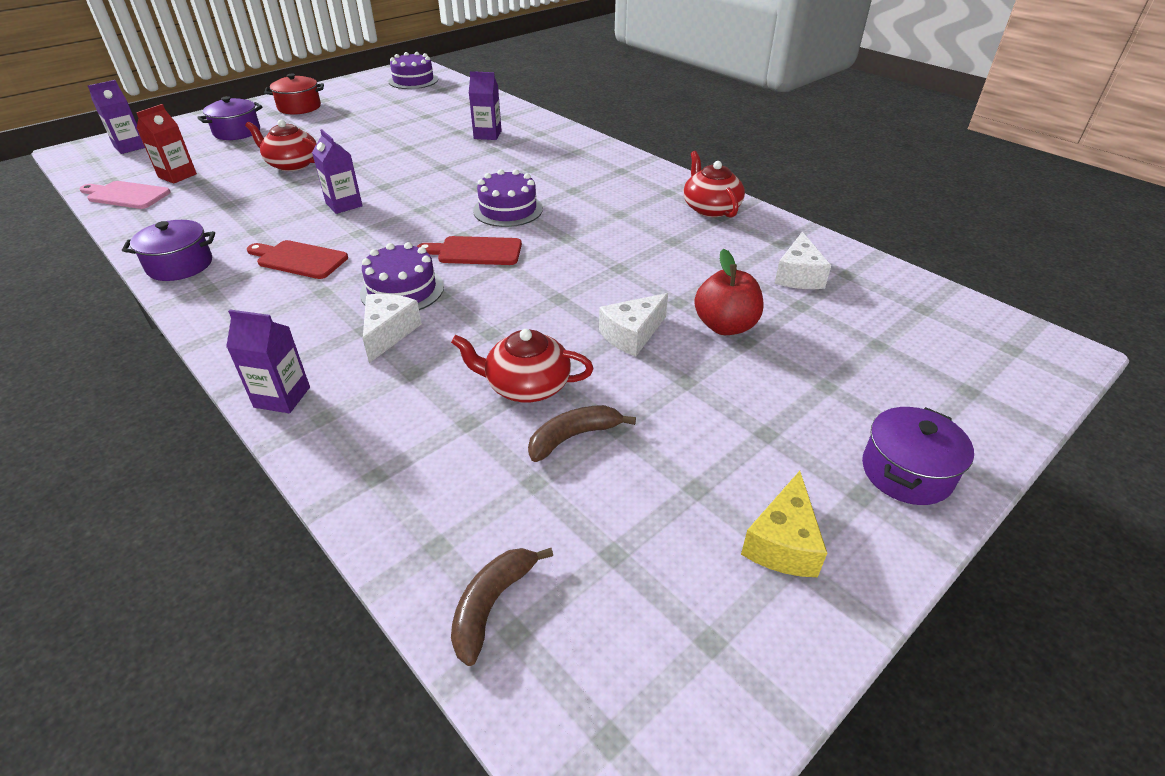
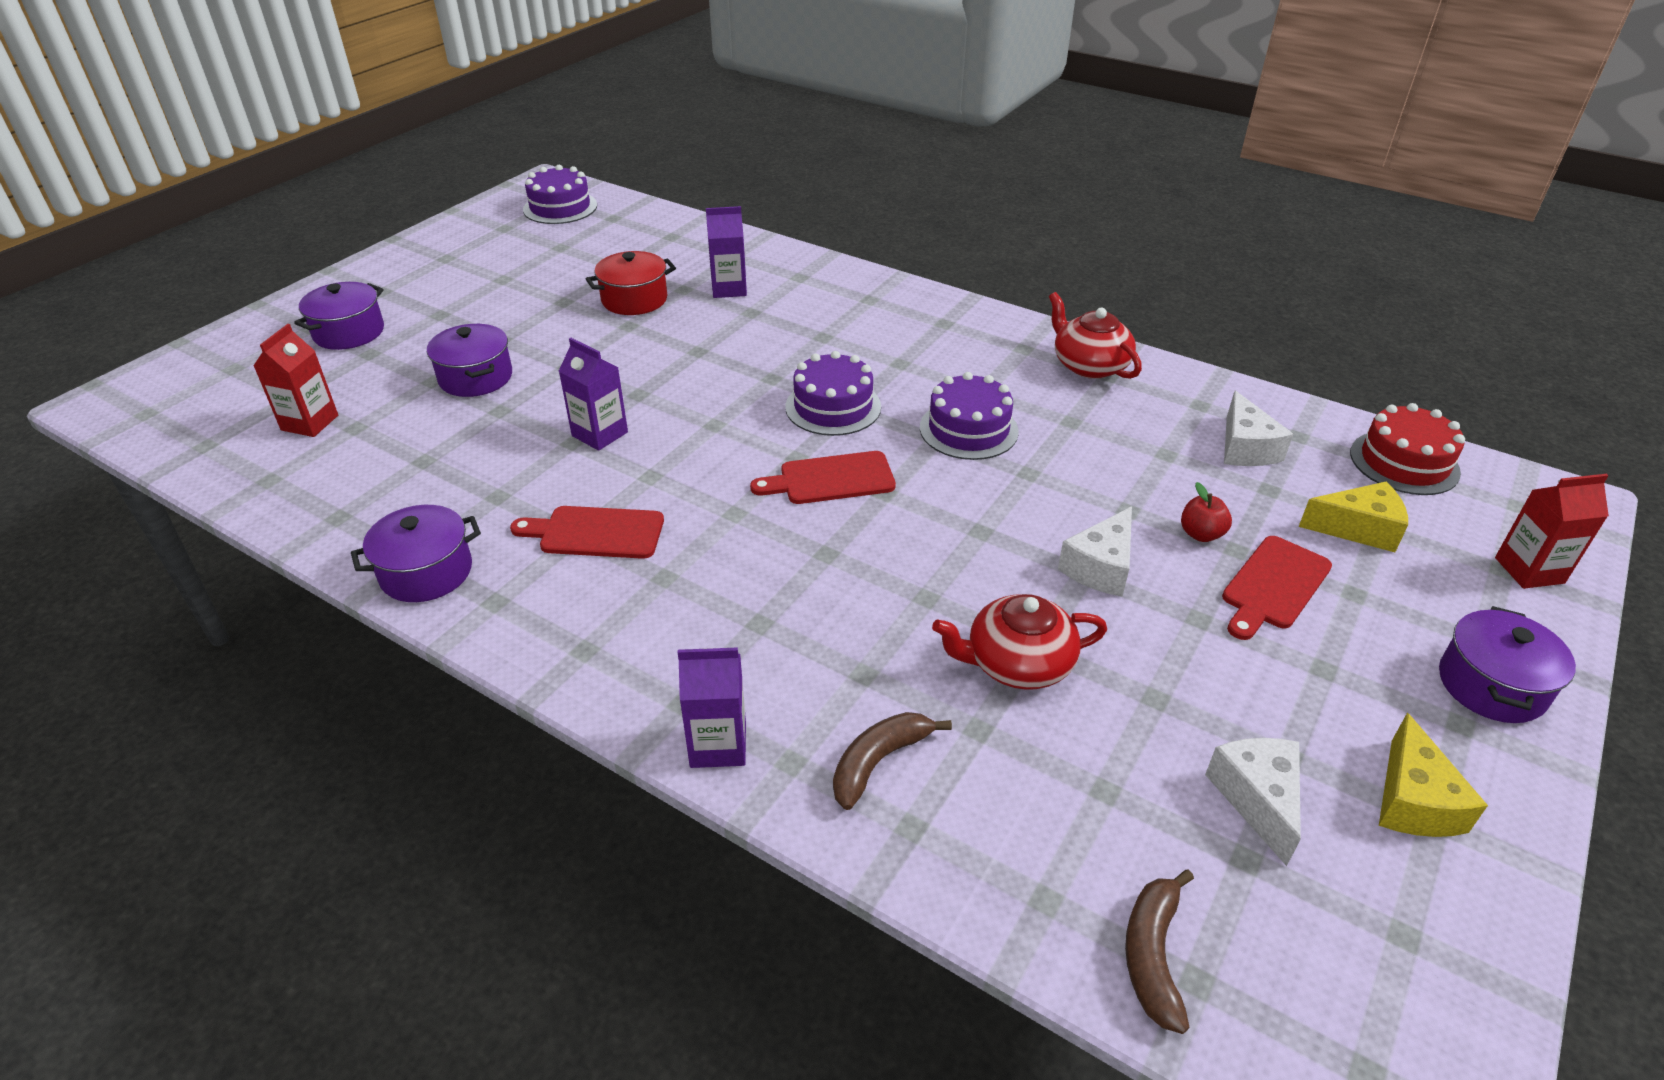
camera: 15 degrees left, 0 degrees up
(126, 195) = (252, 469): pink cutting board -> none
(130, 147) = (193, 383): purple carton -> none
(292, 164) = (476, 377): red teapot -> purple pot
(299, 107) = (417, 276): red pot -> red pot (634, 299)
(388, 333) = (796, 623): white cheese -> white cheese (1257, 799)
(402, 290) = (771, 555): purple cake -> purple cake (968, 429)
(573, 437) = (1115, 721): brown banana -> brown banana (879, 761)
(725, 326) = (1201, 534): red apple -> red apple, size x0.57
(761, 370) = (1274, 586): none -> red cutting board
(858, 342) = (1358, 529): none -> yellow cheese
(926, 304) = (1404, 462): none -> red cake
(992, 395) = (1529, 570): none -> red carton

